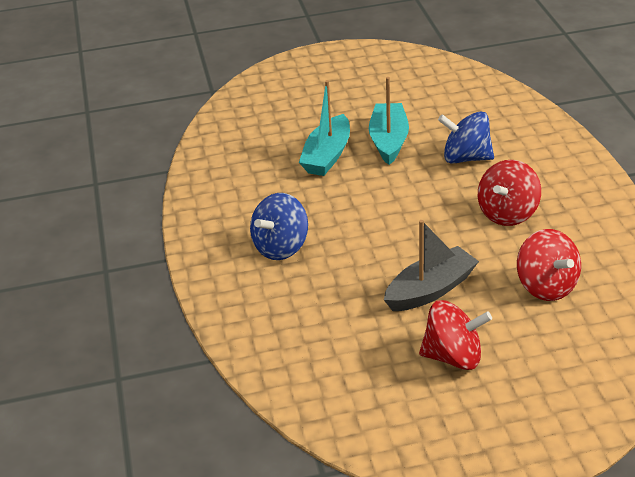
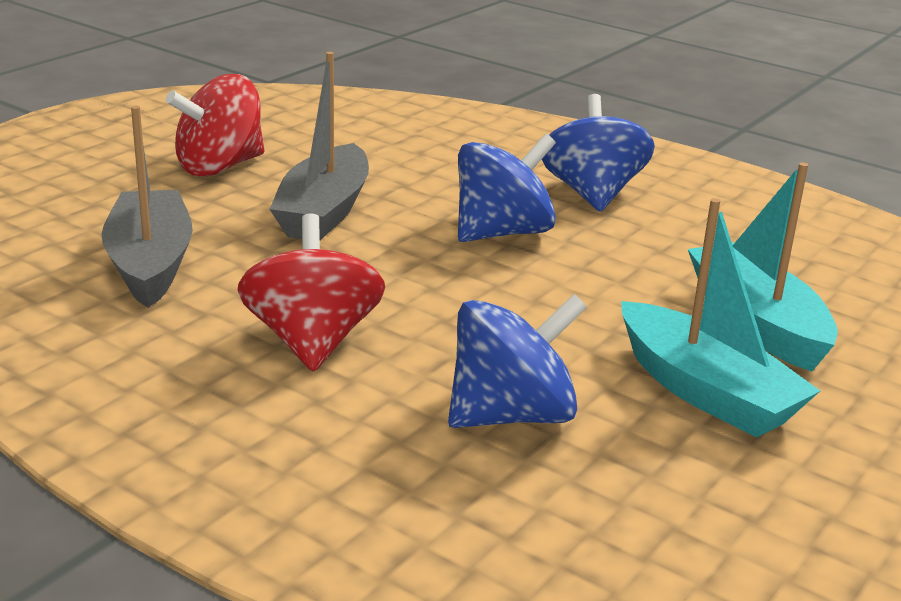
camera: 135 degrees right, 10 degrees down
(360, 239) = (502, 233): none -> blue spinning top
(546, 286) = (150, 264): red spinning top -> grey boat

